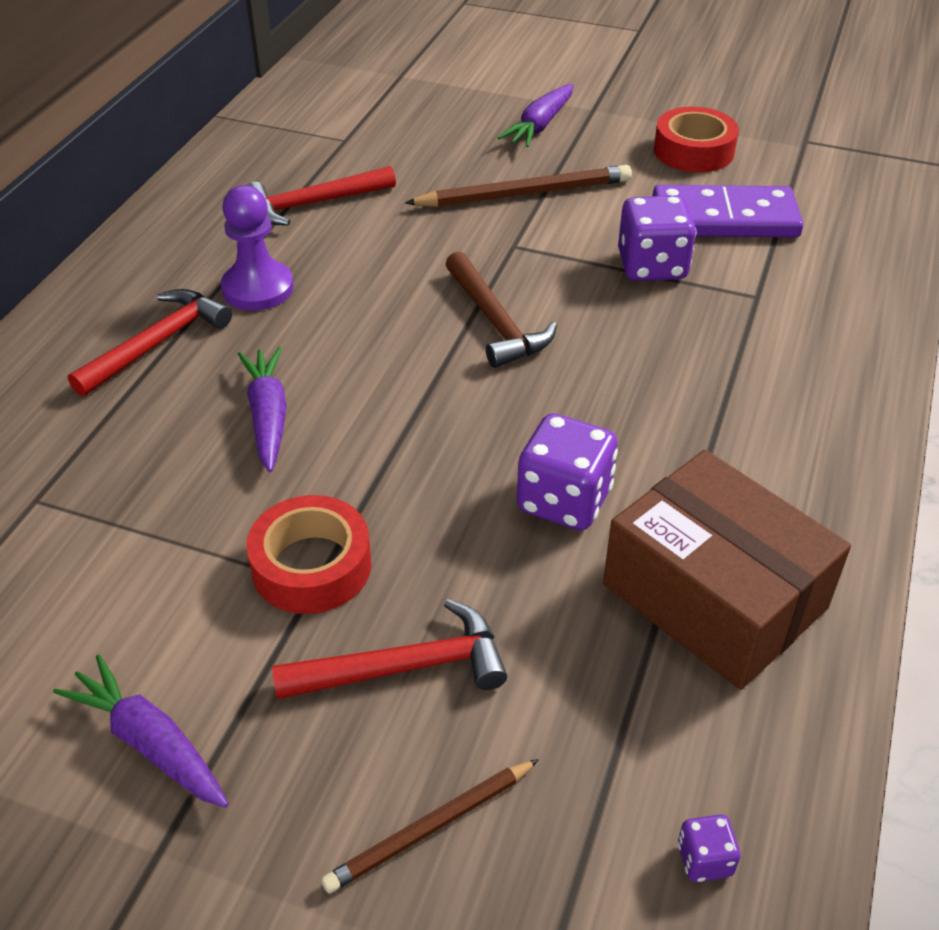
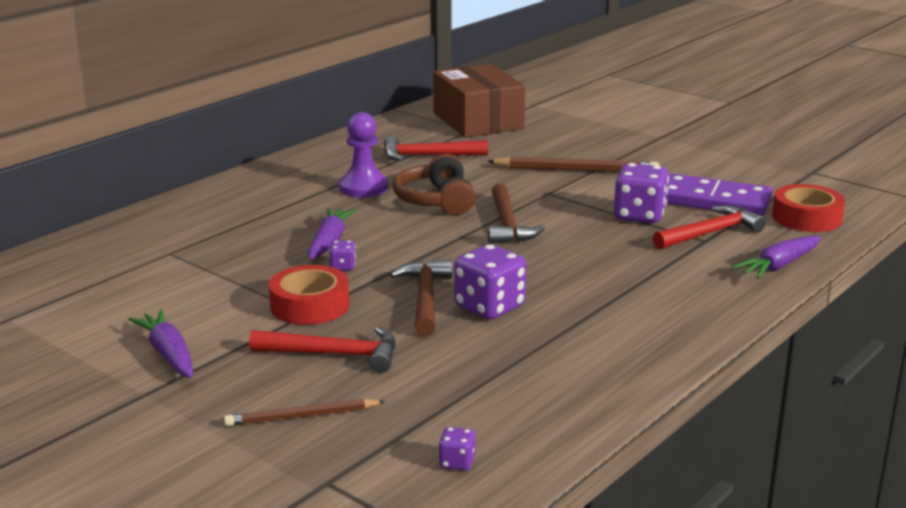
camera: 20 degrees right, 20 degrees down
(158, 344) = (284, 202): red hammer -> red hammer (710, 233)
(315, 466) = (343, 266): none -> purple dice
(374, 294) = (436, 201): none -> brown headphones
(468, 505) = (425, 298): none -> brown hammer
(540, 125) = (614, 140): purple carrot -> purple carrot (778, 266)
(693, 151) = (719, 166): red tape -> red tape (806, 218)
(714, 596) = (555, 363): brown box -> brown box (477, 121)

